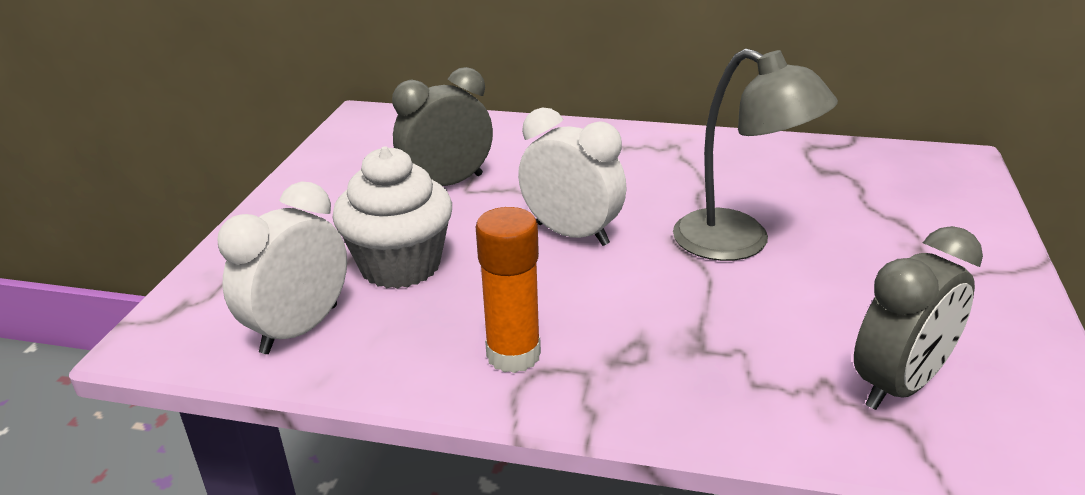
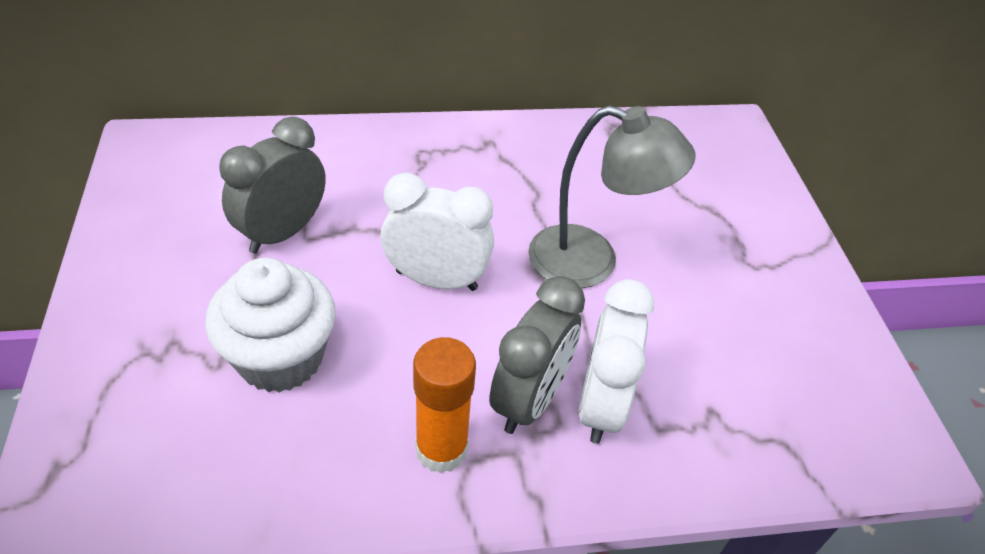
camera: 25 degrees left, 15 degrees up
(300, 329) = (210, 470): white clock -> white clock (601, 405)
(898, 385) = (767, 401): grey clock -> grey clock (529, 400)

